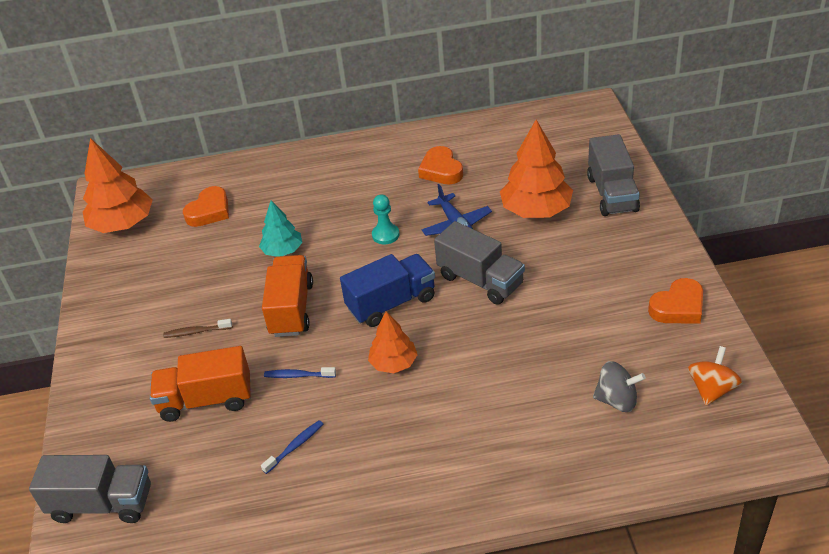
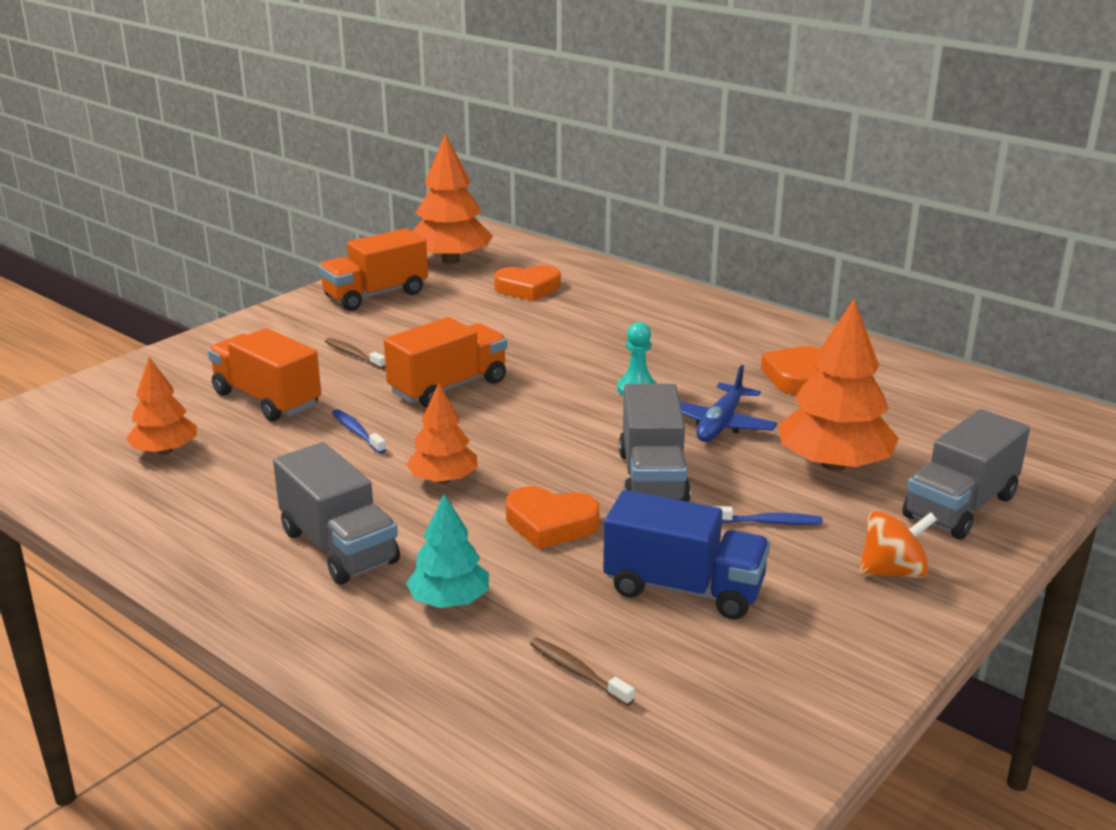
camera: 45 degrees right, 15 degrees down
(102, 504) = (81, 408): grey truck -> grey truck (339, 547)
(125, 283) = (376, 295): none -> orange truck
(216, 479) = (165, 451): none -> orange tree
(283, 251) = (527, 346): turquoise tree -> turquoise tree (449, 601)
(295, 446) = (253, 474): blue toothbrush -> blue toothbrush (769, 522)
(391, 303) = (535, 438): blue truck -> blue truck (683, 589)
(617, 400) = (577, 672): grey spinning top -> brown toothbrush
(678, 307) = (827, 654): orange heart -> orange heart (550, 524)
(712, 389) = (705, 755): orange spinning top -> orange spinning top (893, 572)

